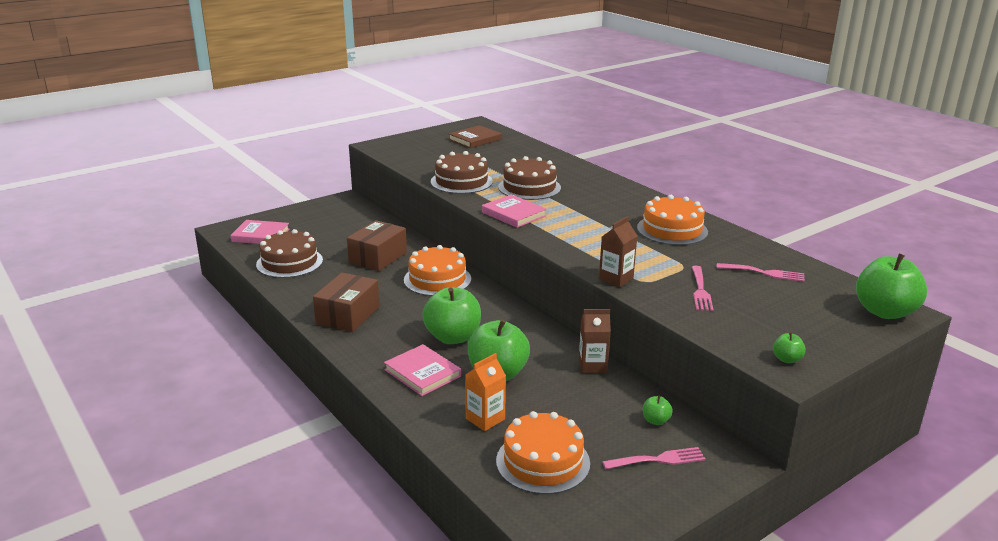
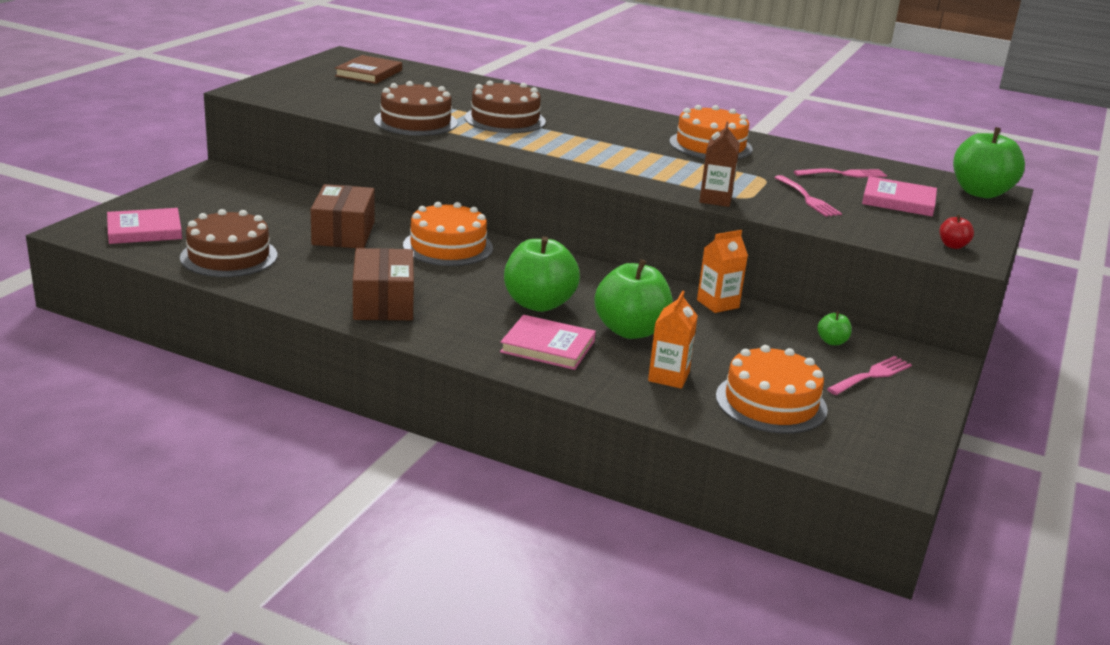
camera: 30 degrees left, 0 degrees up
(513, 214) = (524, 149): pink book -> pink book (898, 201)
(592, 366) = (717, 304): brown carton -> orange carton
(787, 359) = (953, 246): green apple -> red apple

